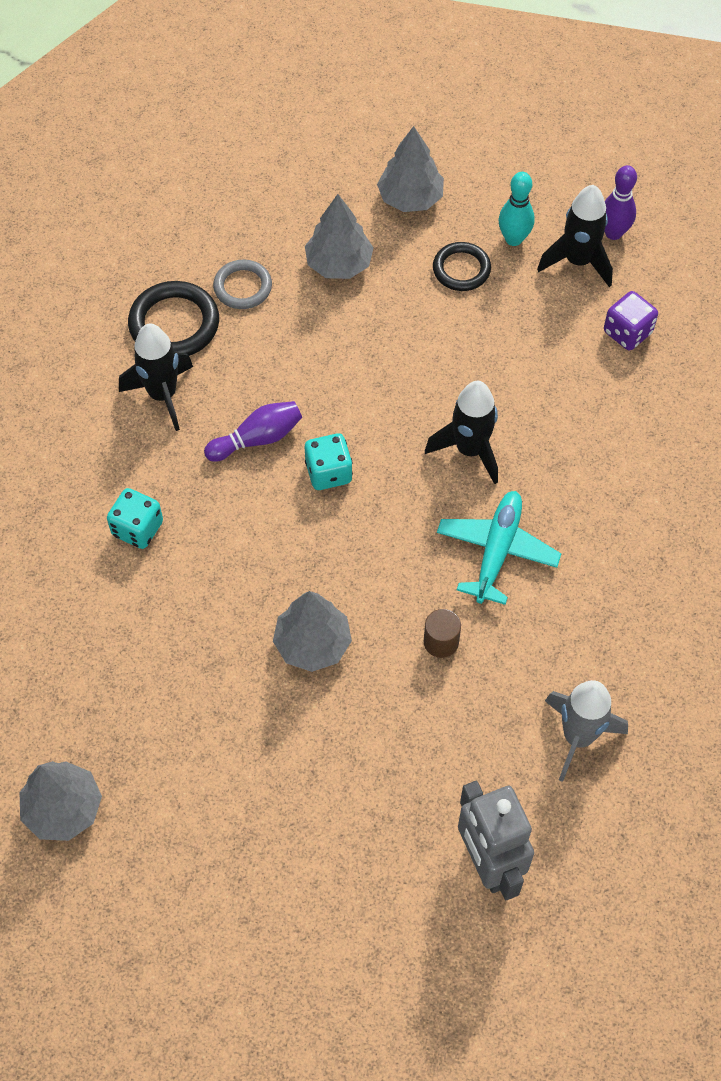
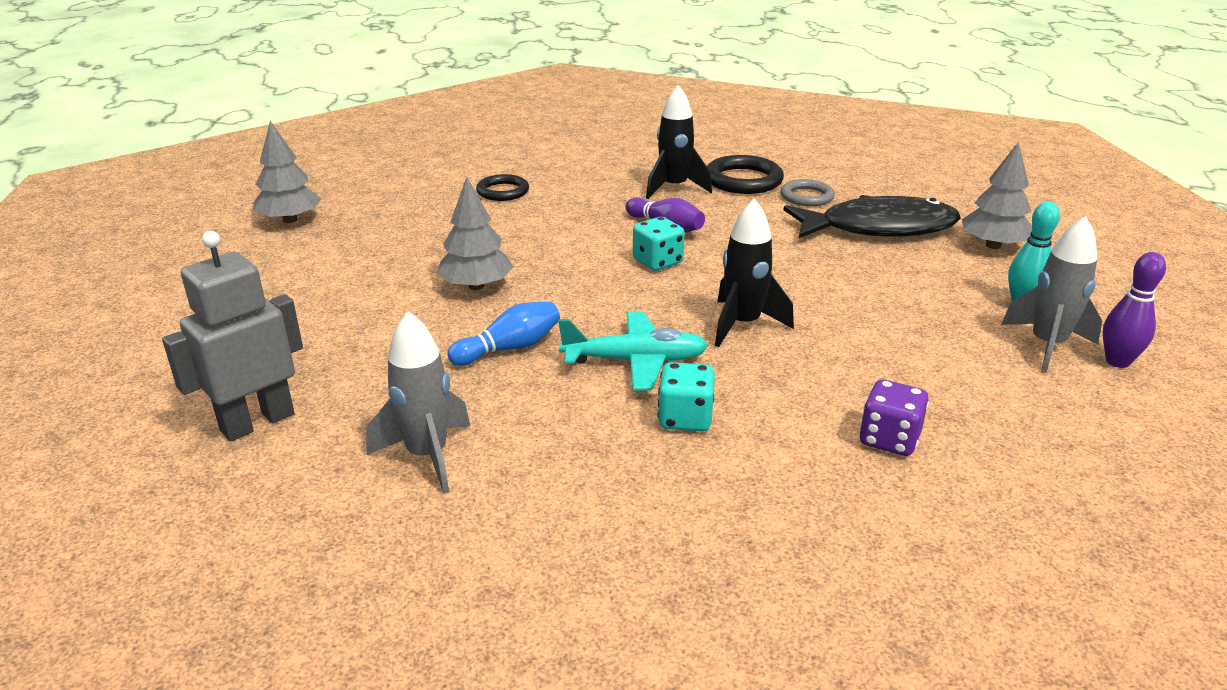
camera: 70 degrees right, 30 degrees down
(137, 528) = (546, 201): turquoise dice -> turquoise dice (685, 418)
(339, 263) = (879, 228): grey tree -> black fish
(441, 642) = (509, 348): brown cylinder -> blue bowling pin
(461, 269) = (948, 283): black ring -> black ring (503, 191)
(578, 261) = (1047, 346): black rocket -> grey rocket
(627, 332) = (995, 395): purple dice -> purple dice (889, 439)

